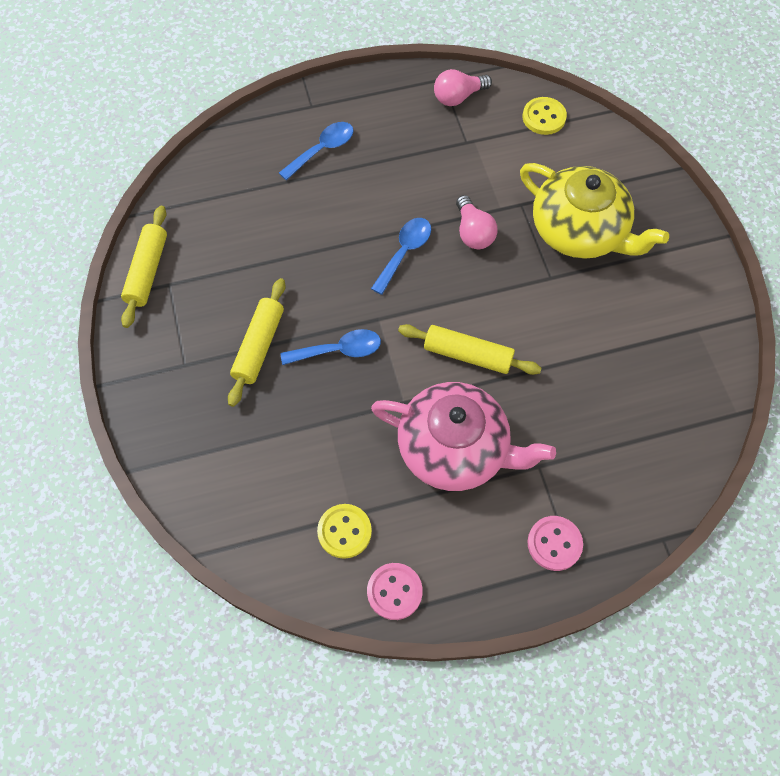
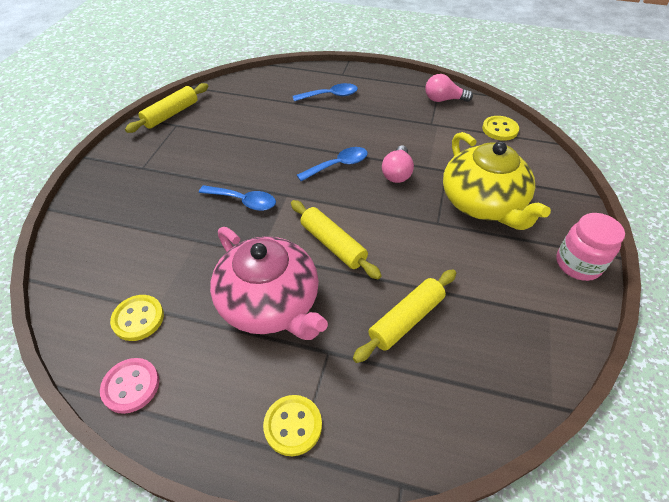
camera: 30 degrees right, 15 degrees down
(259, 346) = (195, 177): yellow rolling pin -> yellow rolling pin (406, 319)
(554, 544) = (293, 425): pink button -> yellow button
(697, 262) = (578, 264): none -> pink jar

